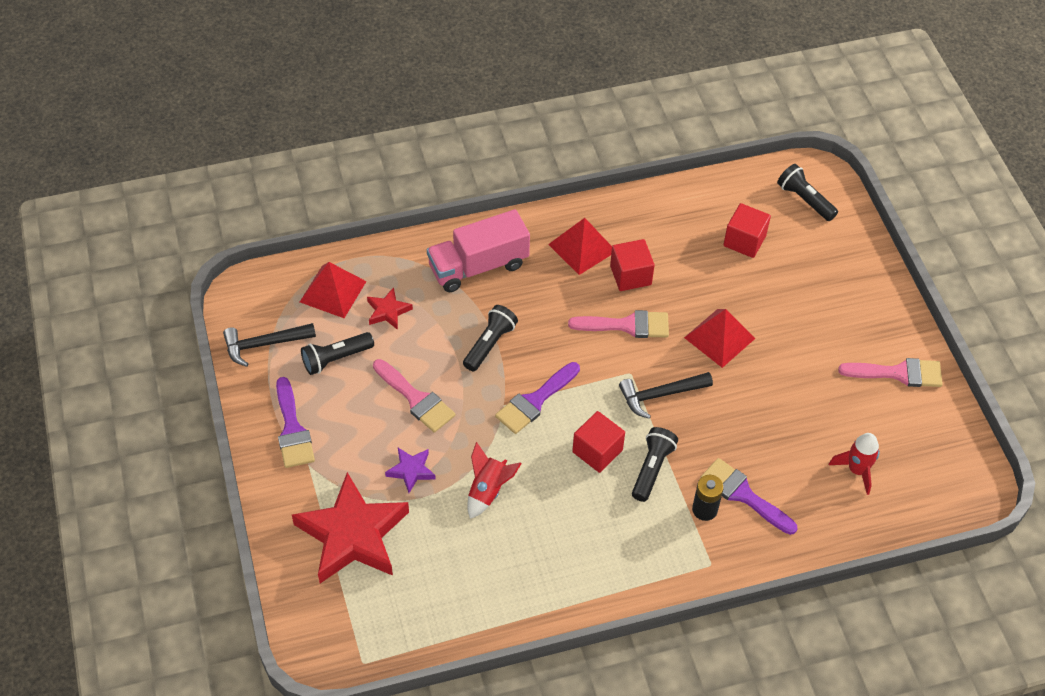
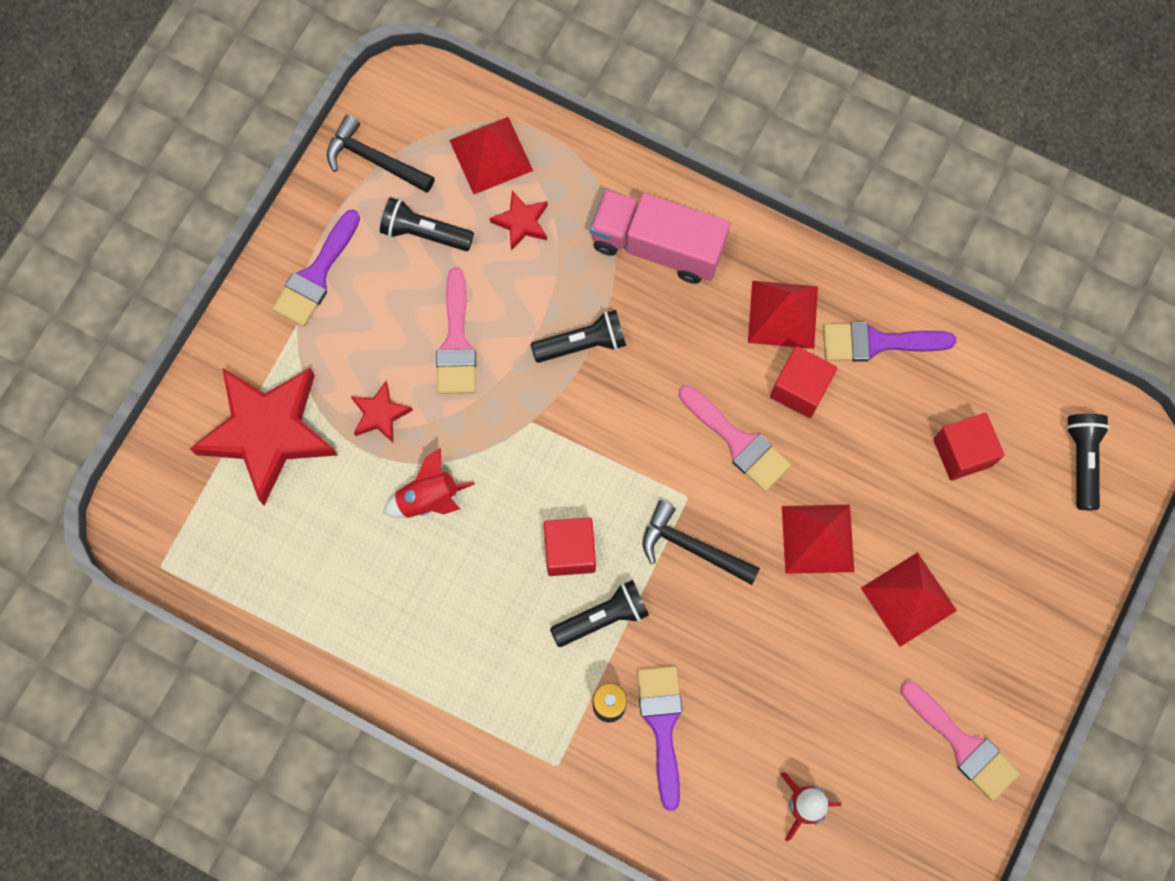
camera: 45 degrees right, 20 degrees up
(411, 471) = (380, 414): purple star -> red star
(535, 401) = (564, 444): purple brush -> purple brush (877, 342)
(795, 328) = (908, 599): none -> red pyramid

